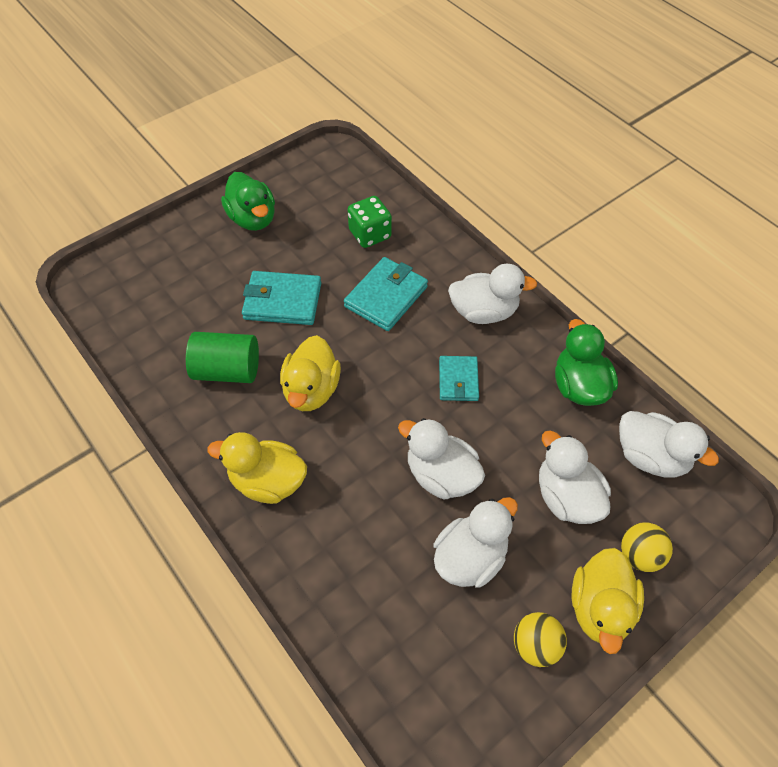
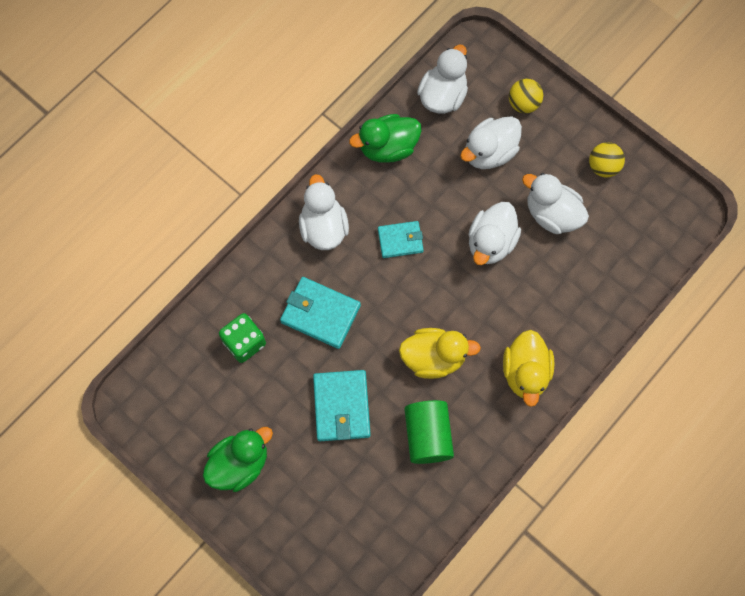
camera: 100 degrees left, 15 degrees up
(600, 608) = (567, 128): yellow duck -> none

